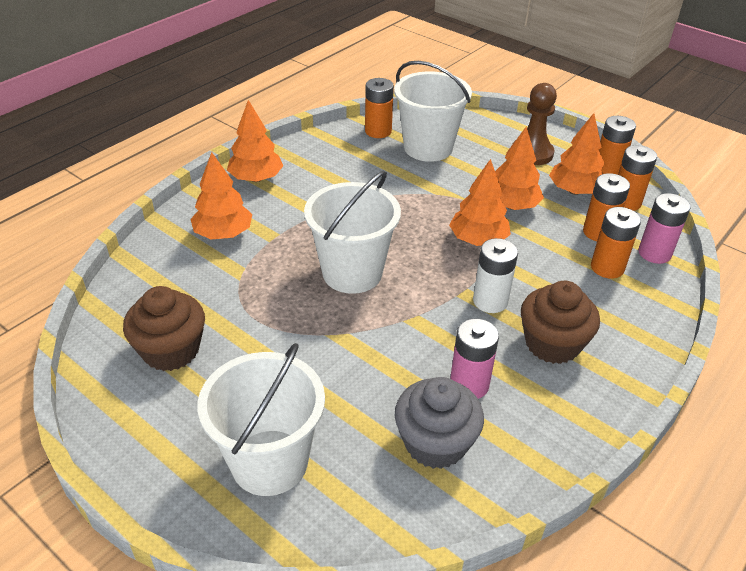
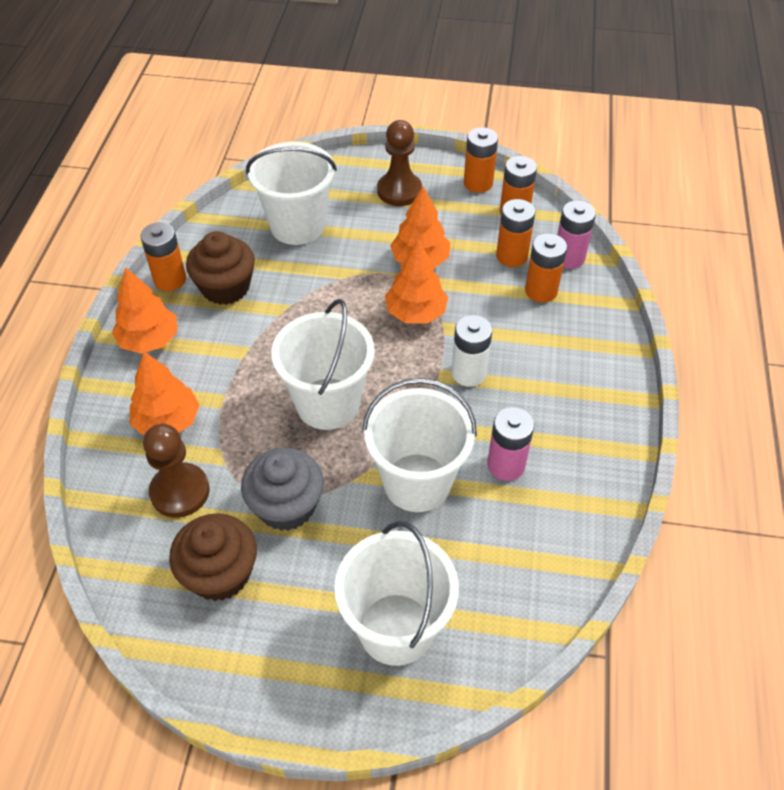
camera: 30 degrees left, 10 degrees up
(191, 282) = (180, 492): none -> brown pawn
(378, 131) = (233, 226): orange battery -> orange battery (170, 280)
(379, 361) = (417, 482): none -> white bucket
(435, 443) = (516, 533): grey cupcake -> grey cupcake (286, 506)
(552, 343) = (545, 390): brown cupcake -> brown cupcake (225, 287)
(574, 191) = (464, 219): orange tree -> none

